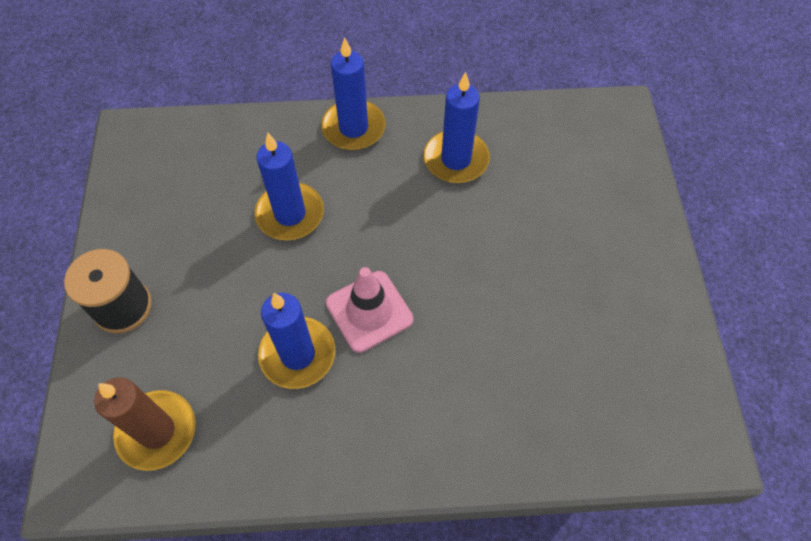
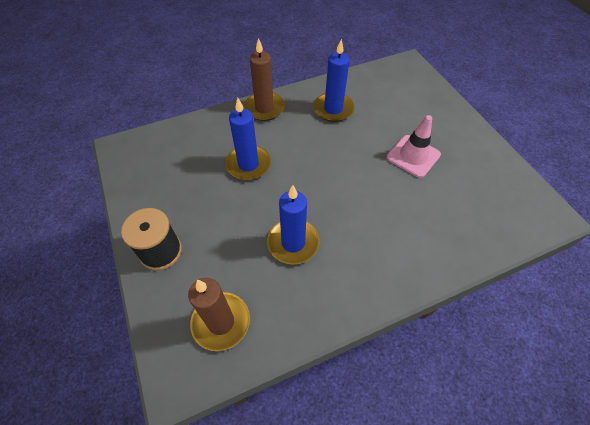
camera: 20 degrees left, 5 degrees down
(353, 128) = (264, 108): blue candle -> brown candle
(369, 311) = (325, 204): pink traffic cone -> pink traffic cone (413, 156)

